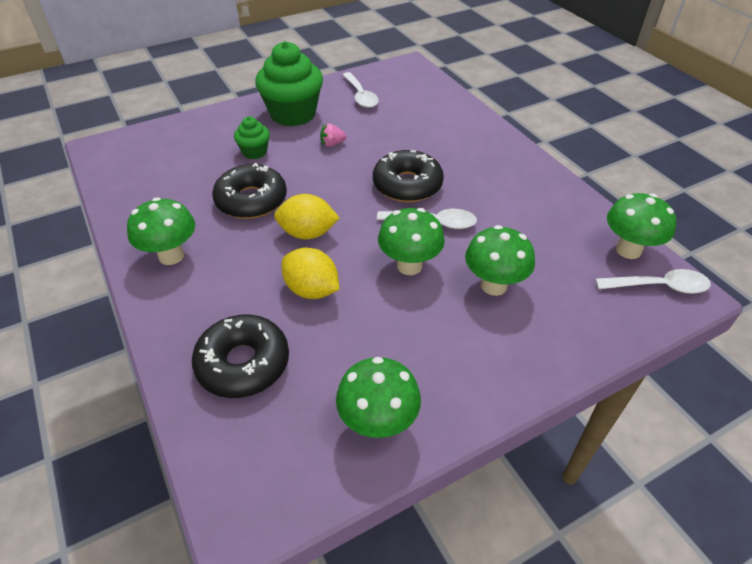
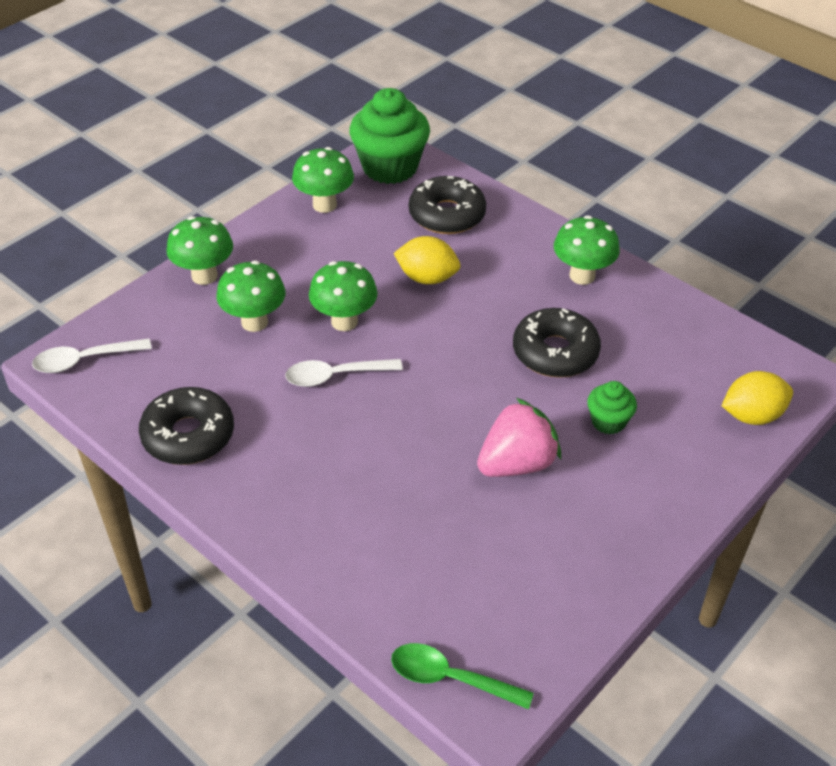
camera: 160 degrees right, 0 degrees up
(293, 114) = (611, 508): green cupcake -> green cupcake (390, 167)
(308, 233) = (466, 330): yellow lemon -> yellow lemon (752, 415)
(332, 144) = (516, 463): pink strawberry -> pink strawberry, size x2.18
(360, 96) = (534, 584): white spoon -> none
(407, 185) = (384, 420): black donut -> black donut (188, 435)
(424, 77) = (450, 678): none -> green spoon
(628, 250) = (109, 395): green mushroom -> green mushroom (204, 276)

